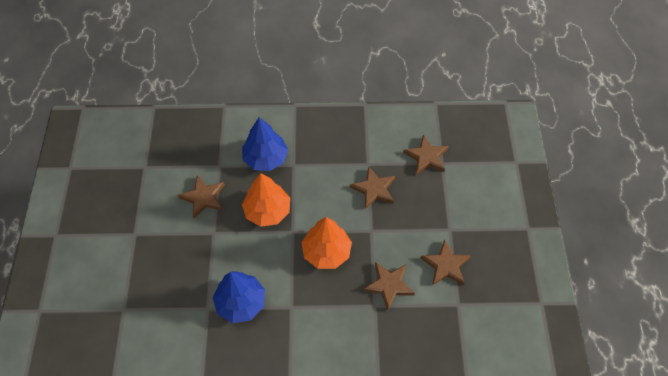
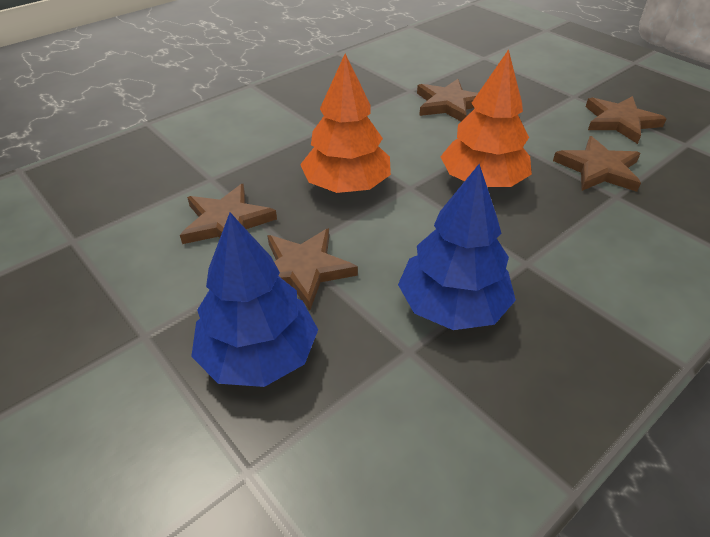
camera: 40 degrees left, 15 degrees down
(265, 158) = (273, 141): blue tree -> blue tree (258, 355)
(426, 157) = (462, 59): brown star -> brown star (303, 269)

